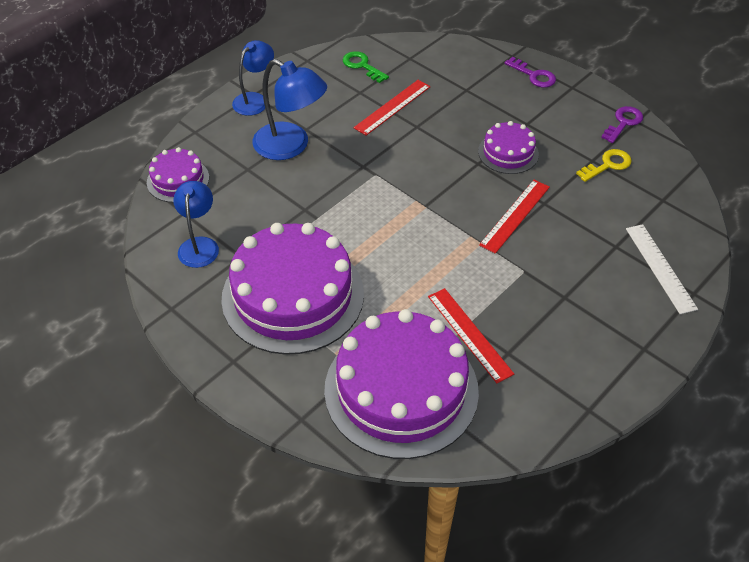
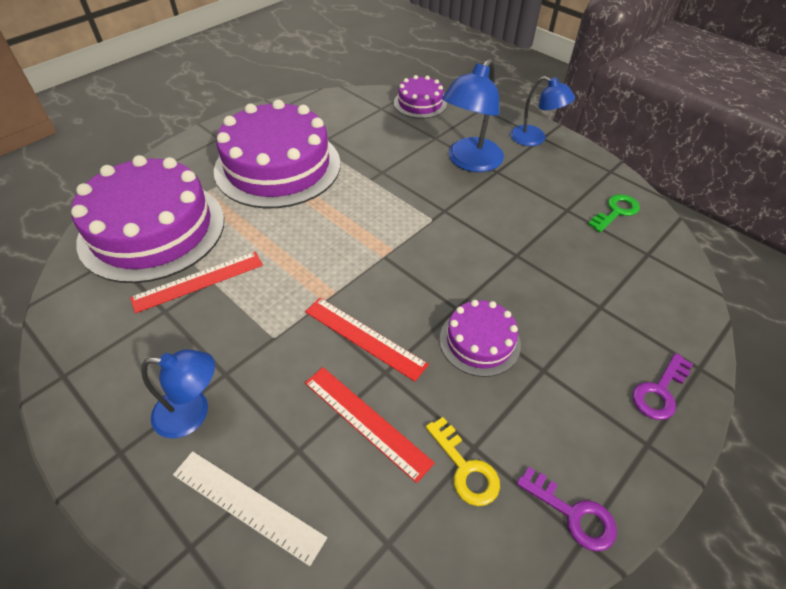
camera: 90 degrees right, 0 degrees up
(199, 245) = (343, 117): blue lamp -> blue lamp (193, 413)
(392, 107) = (547, 235): red ruler -> red ruler (366, 421)
(660, 268) = (247, 505): white ruler -> white ruler turned 45 degrees clockwise

